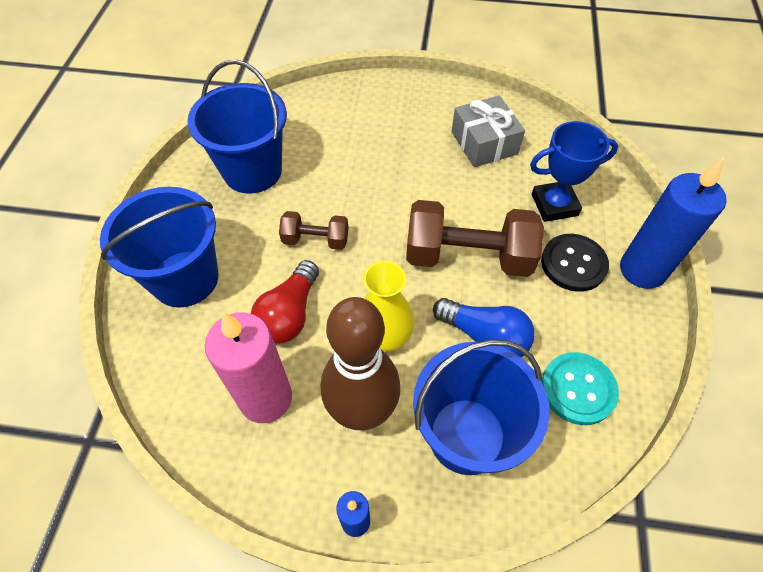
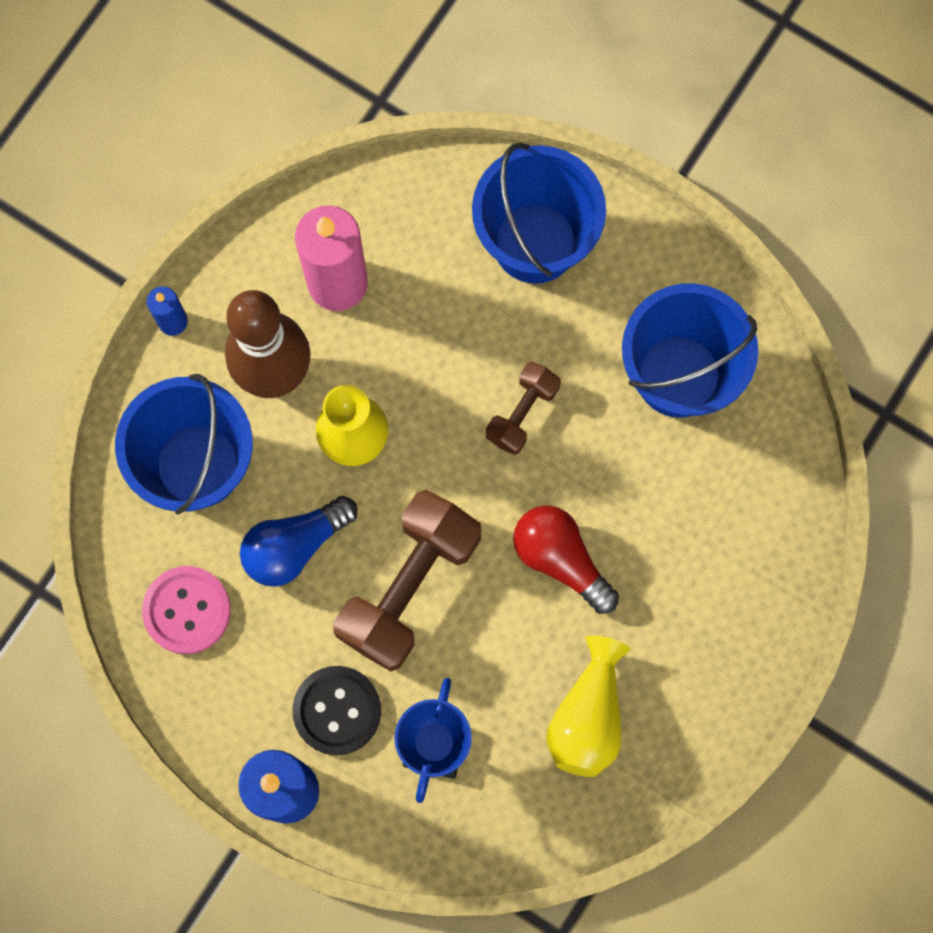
camera: 115 degrees right, 20 degrees up
(289, 314) = (429, 343): red light bulb -> red light bulb (561, 559)
(484, 143) = (588, 716): grey gift -> yellow vase
(578, 389) = (187, 610): turquoise button -> pink button

